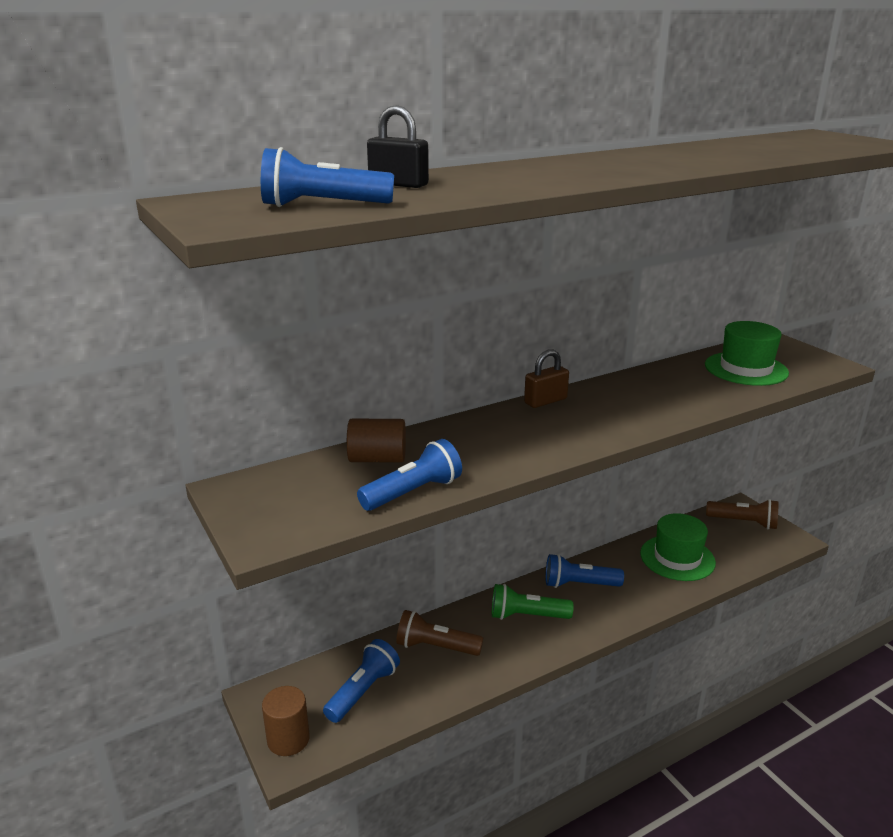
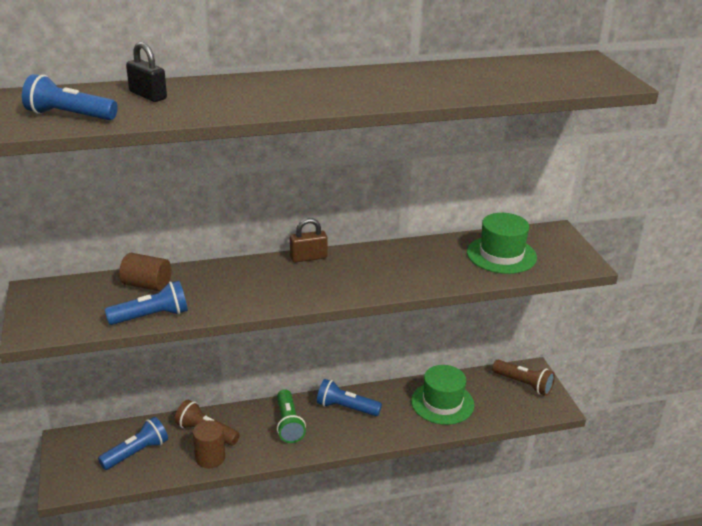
camera: 15 degrees right, 5 degrees up
(288, 739) = (69, 474): brown cylinder -> brown cylinder (210, 458)
(527, 616) = (288, 424): green flashlight -> green flashlight turned 120 degrees counterclockwise

